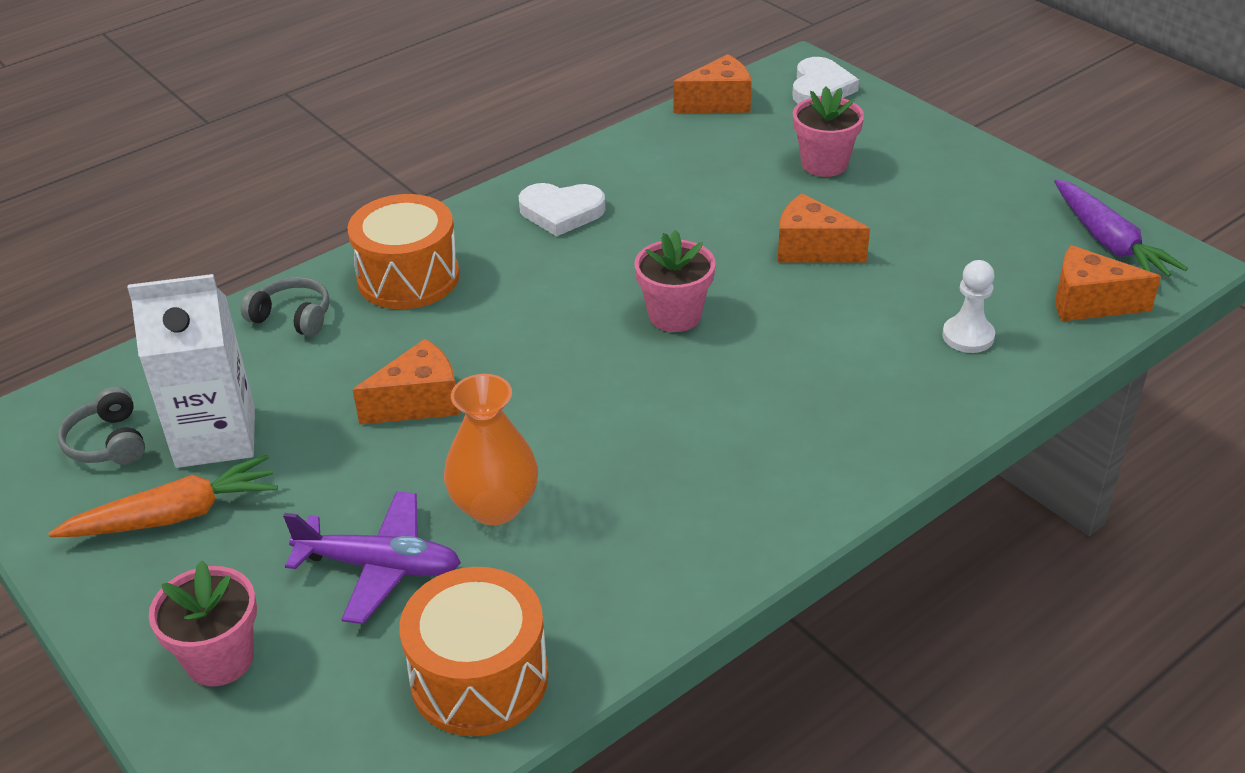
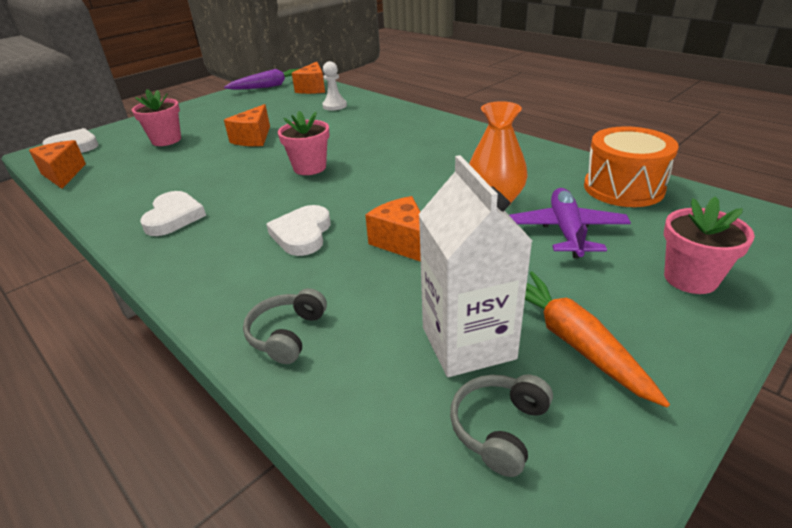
camera: 95 degrees left, 5 degrees down
(108, 442) = (499, 428): grey headphones -> grey headphones turned 150 degrees clockwise
(408, 277) = (240, 275): orange drum -> none
(476, 317) = (302, 234): none -> white heart

